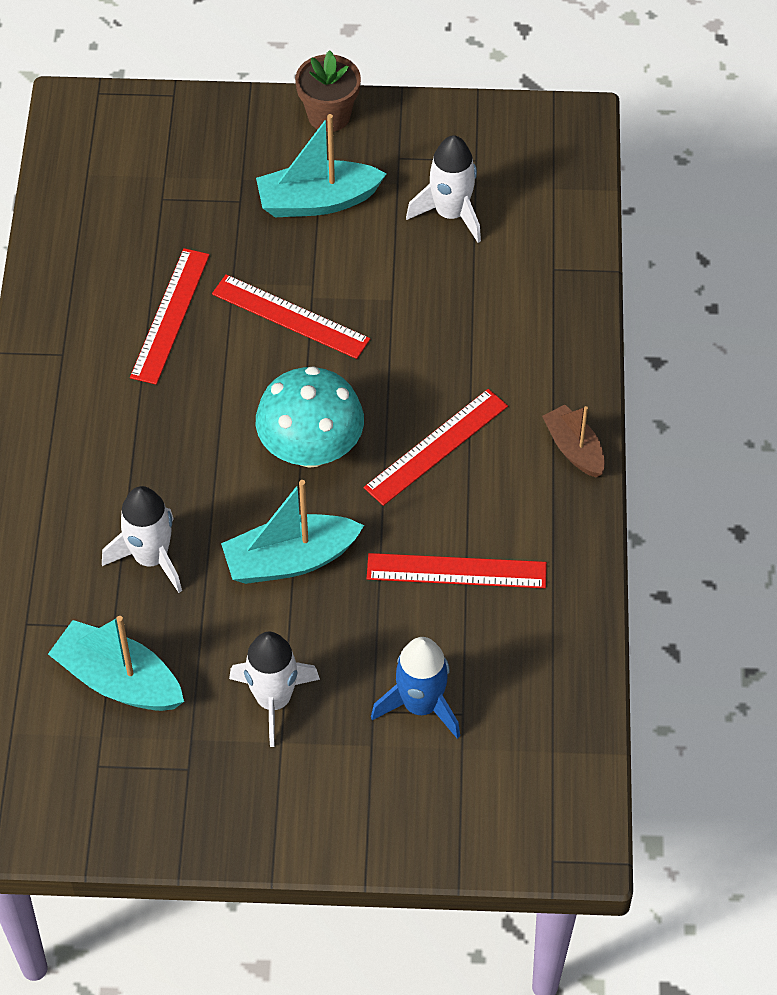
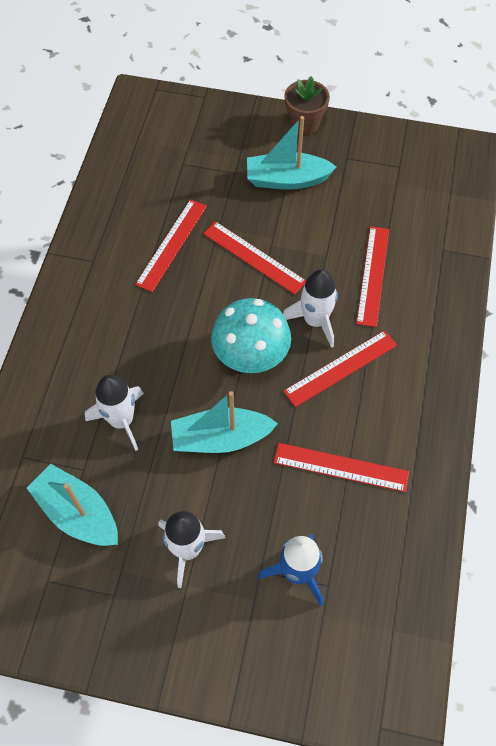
camera: 10 degrees right, 5 degrees up
(451, 213) = (376, 201): white rocket -> white rocket (315, 321)
(461, 317) = (373, 275): none -> red ruler
(574, 449) = (441, 385): brown boat -> none

